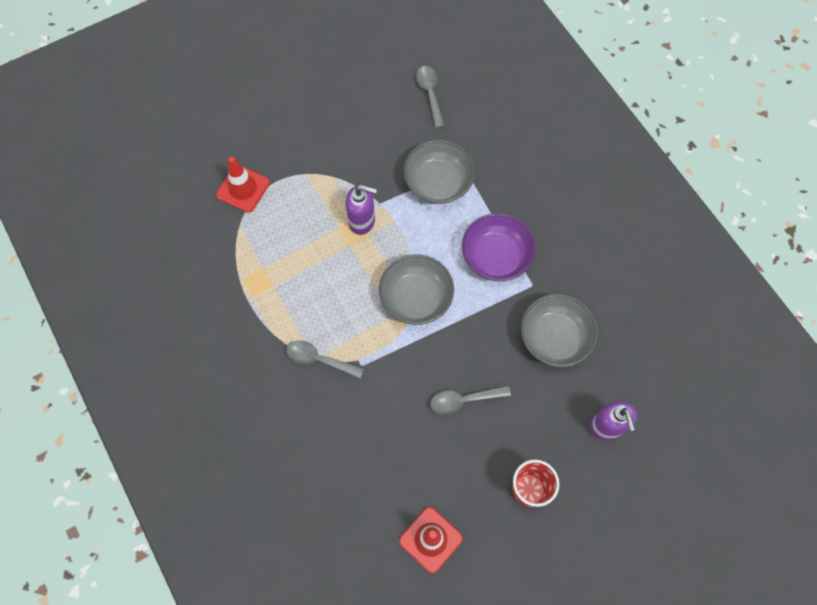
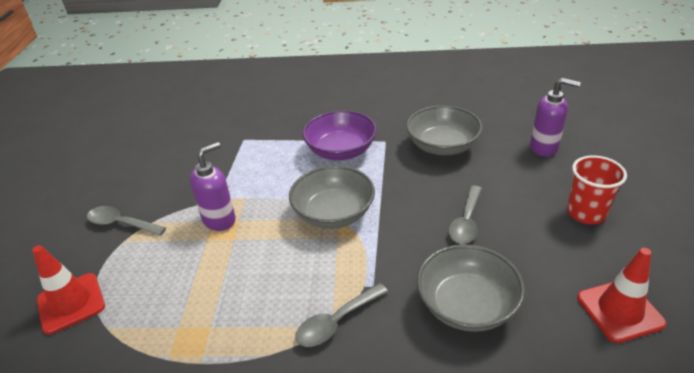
camera: 55 degrees left, 30 degrees down
(430, 94) = (159, 133): grey spoon -> grey spoon (121, 223)
(438, 182) = (240, 158): grey bowl -> grey bowl (466, 305)

